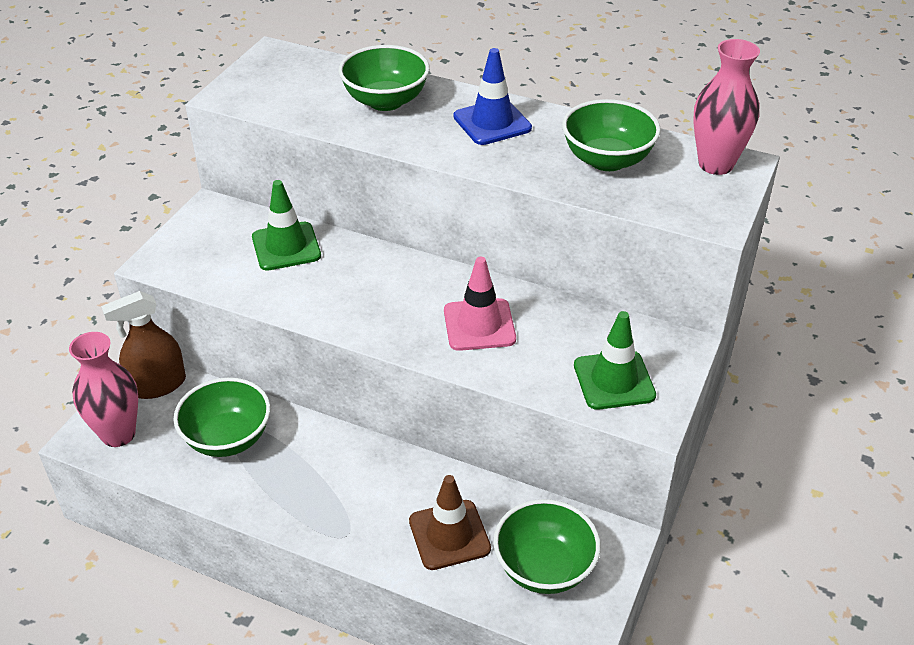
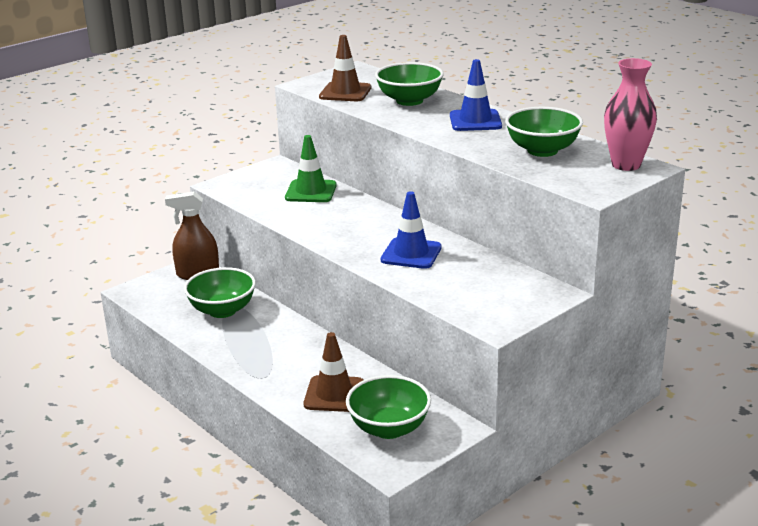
camera: 25 degrees right, 15 degrees down
(118, 434) = (155, 293): pink vase -> none
(292, 101) = (345, 92): none -> brown traffic cone
(479, 325) = (411, 254): pink traffic cone -> blue traffic cone
(614, 380) = (485, 300): green traffic cone -> none

